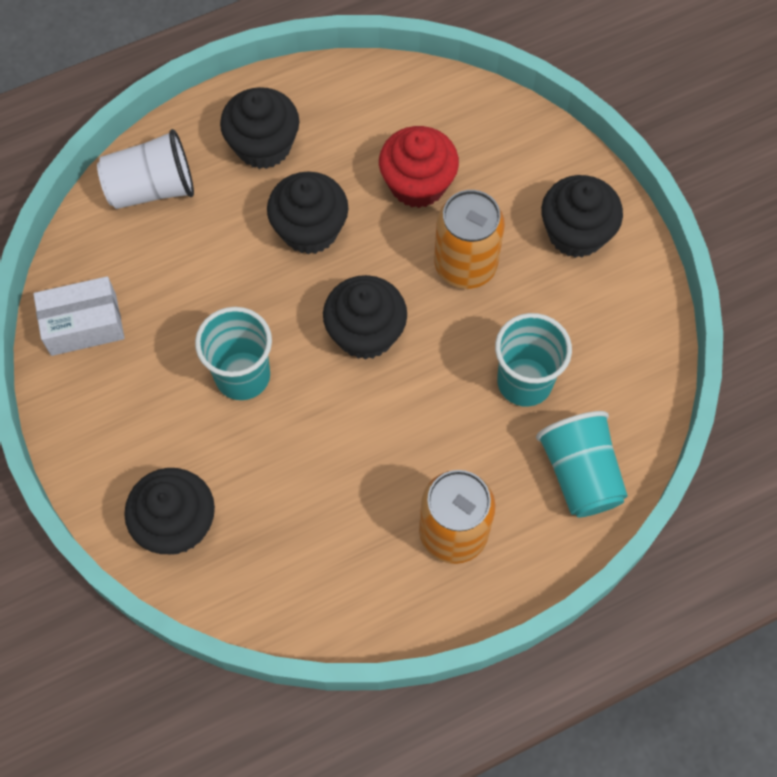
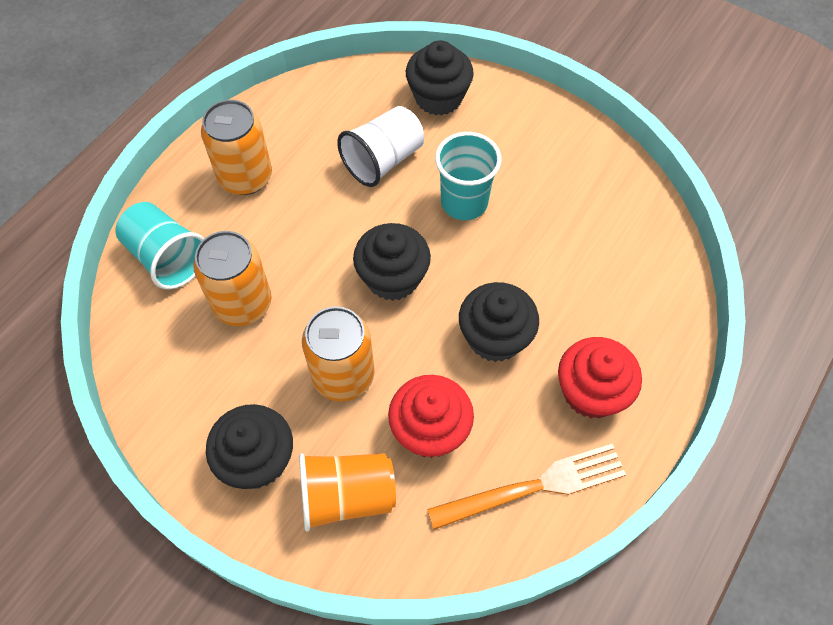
camera: 150 degrees right, 5 degrees down
(83, 325) = (606, 179): white box -> none
(152, 188) = (649, 303): white cup -> white cup (383, 160)
(263, 146) = (591, 392): black cupcake -> red cupcake
(362, 104) = (534, 487): none -> orange fork
(515, 170) = (347, 496): none -> orange cup
(524, 382) = (243, 303): turquoise cup -> orange can

